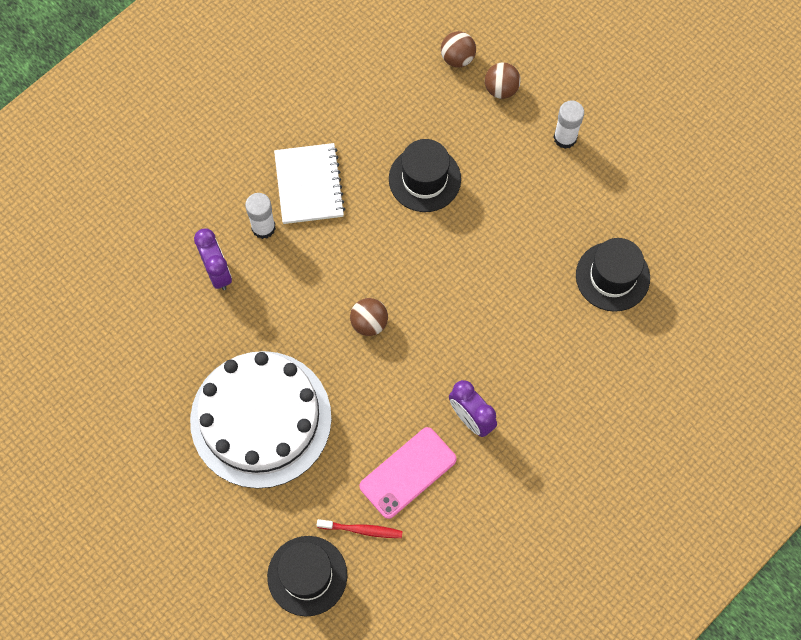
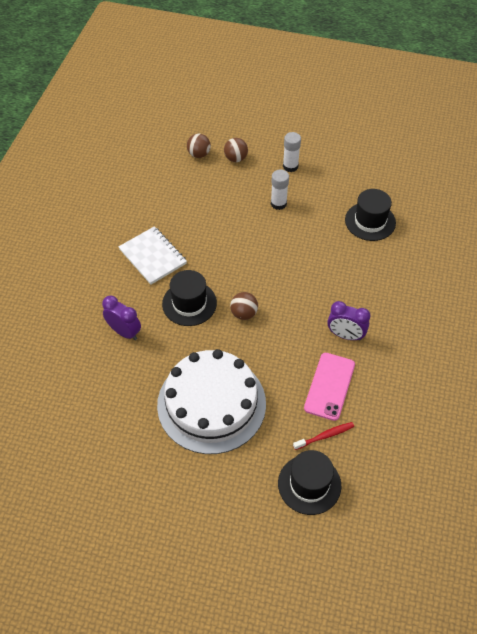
camera: 30 degrees left, 15 degrees down
(263, 227) = (138, 293): white glue stick -> white glue stick (278, 203)
(424, 179) = (223, 222): black hat -> black hat (189, 303)

